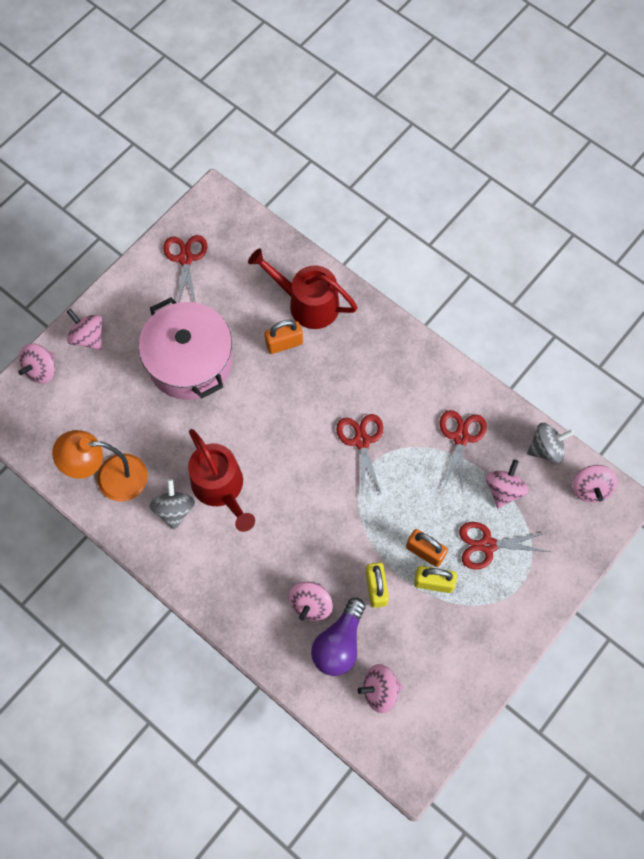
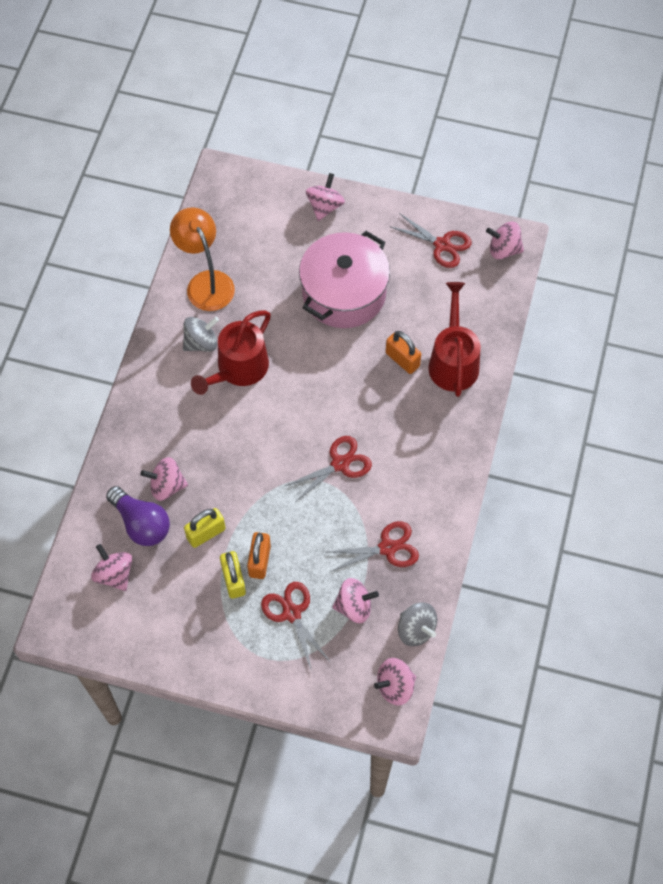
camera: 65 degrees right, 5 degrees down
(41, 370) = (276, 187): pink spinning top -> pink spinning top (503, 250)
(185, 259) = (442, 245): red scissors -> red scissors turned 60 degrees clockwise
(339, 643) = (141, 523): purple light bulb -> purple light bulb turned 135 degrees counterclockwise

